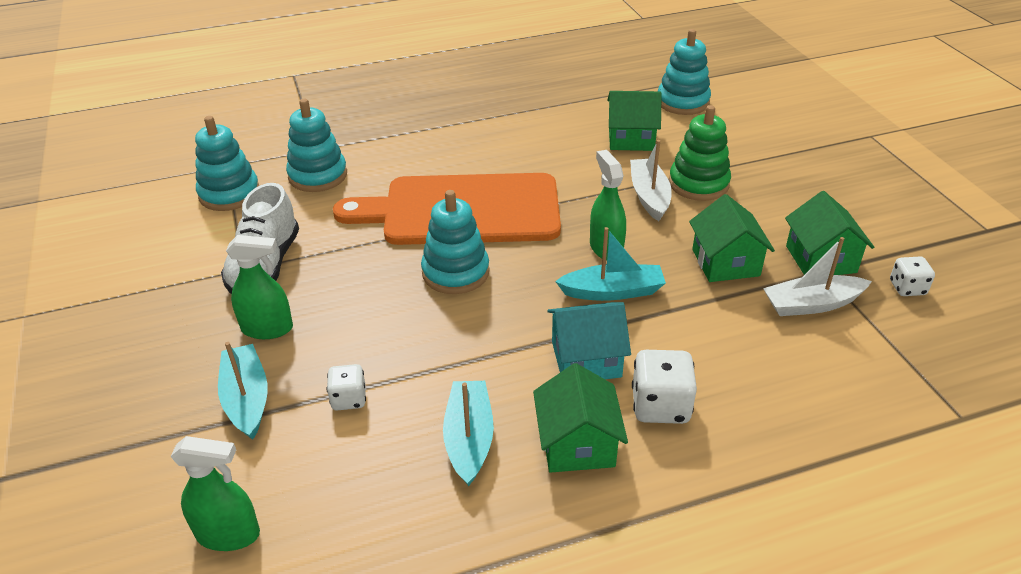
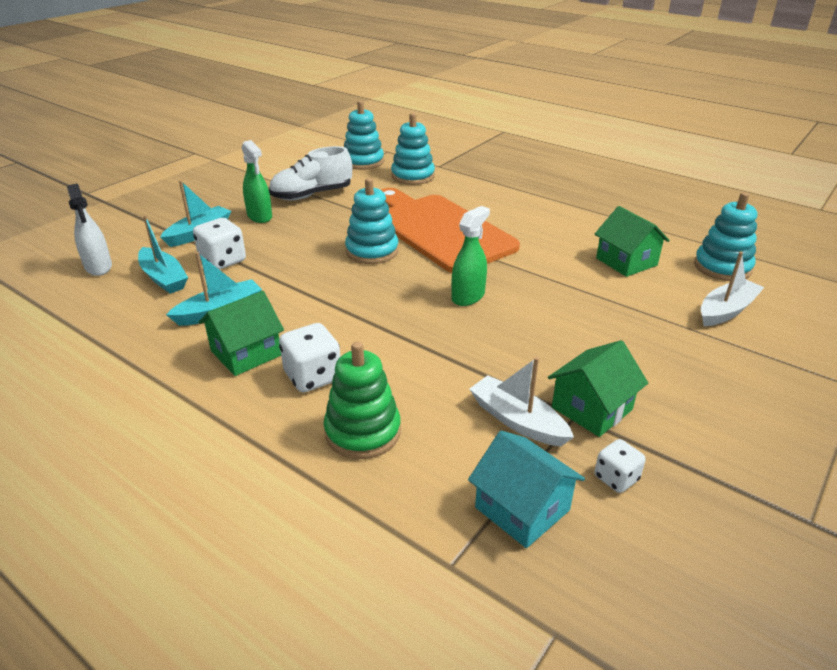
camera: 55 degrees right, 5 degrees down
(228, 534) = (98, 267): green spray bottle -> white spray bottle
(349, 399) = (223, 261): white dice -> white dice, size x1.61
(586, 359) = (334, 329): turquoise house -> turquoise house (522, 509)
(613, 291) = (420, 316): turquoise boat -> turquoise boat (163, 278)
(649, 196) = (560, 294): white boat -> white boat (726, 310)
(698, 184) = (611, 311): green stacking toy -> green stacking toy (363, 432)
(725, 262) = (519, 357): green house -> none

